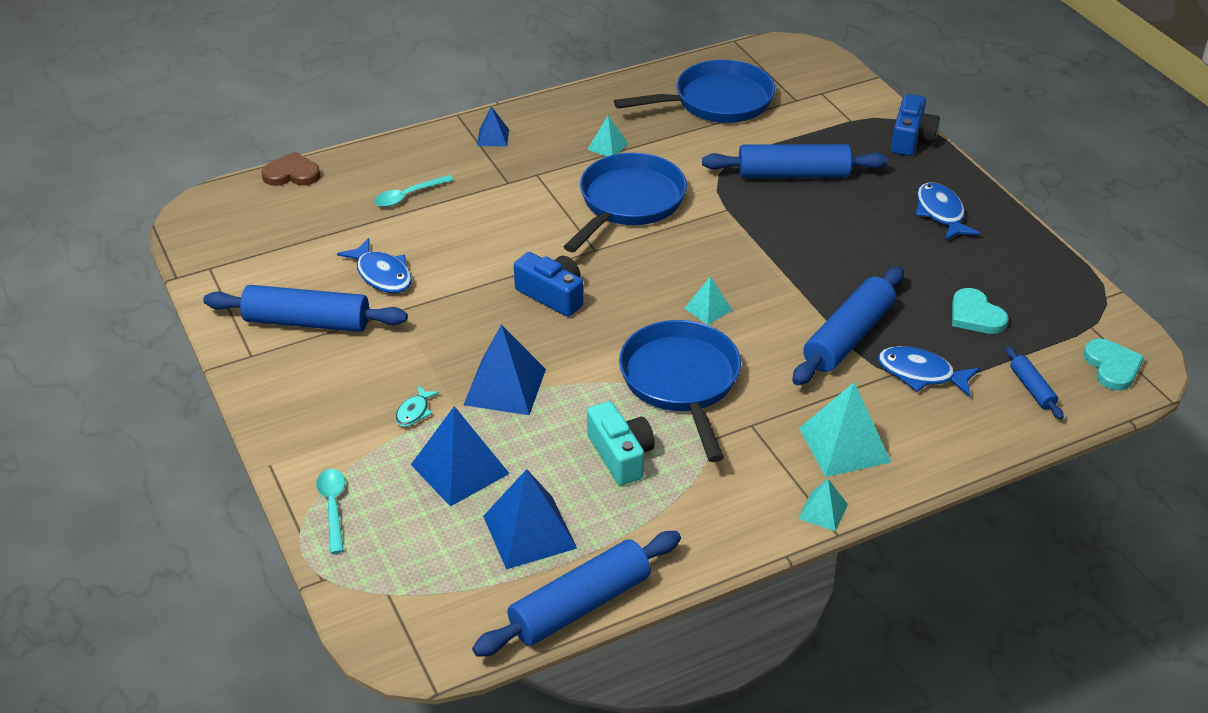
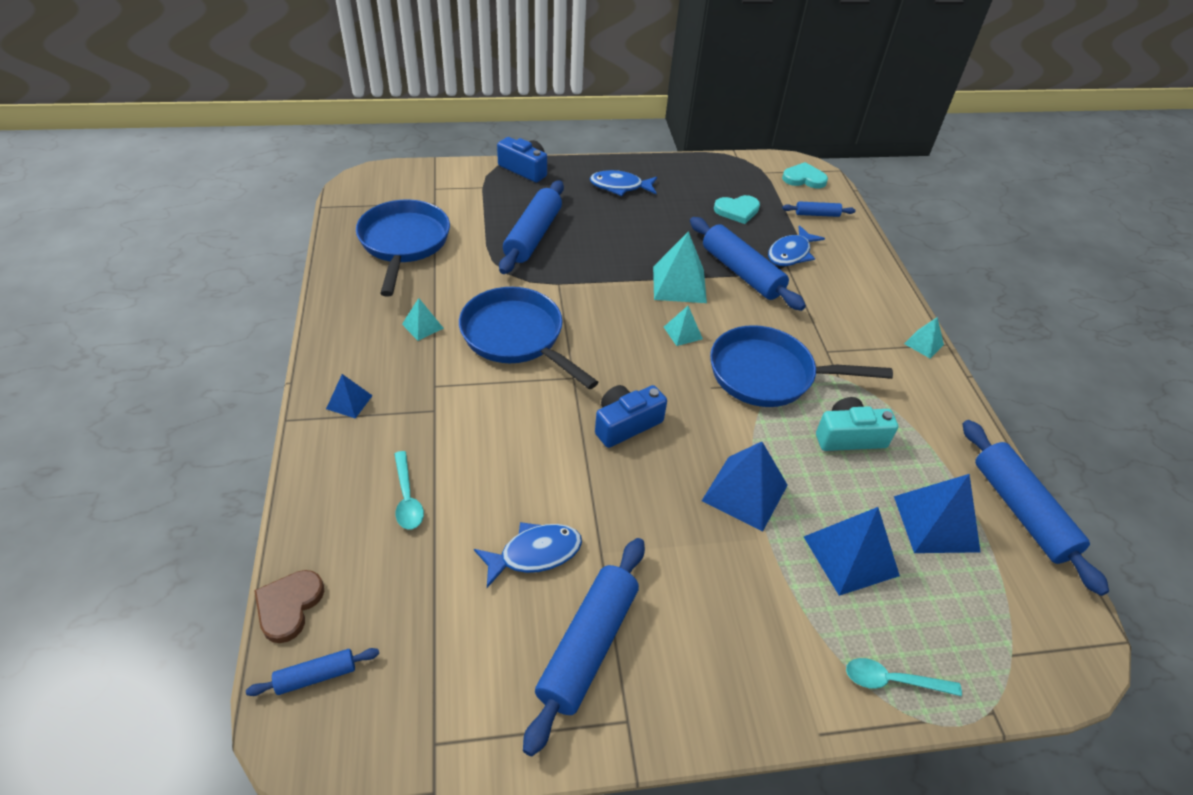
camera: 75 degrees left, 5 degrees up
(243, 203) = (316, 676): none -> blue rolling pin
(414, 412) = (764, 574): turquoise fish -> none
(844, 445) = (857, 311): turquoise pyramid -> turquoise pyramid (679, 284)

